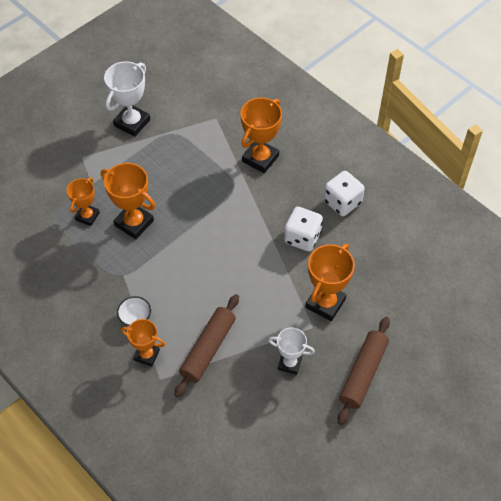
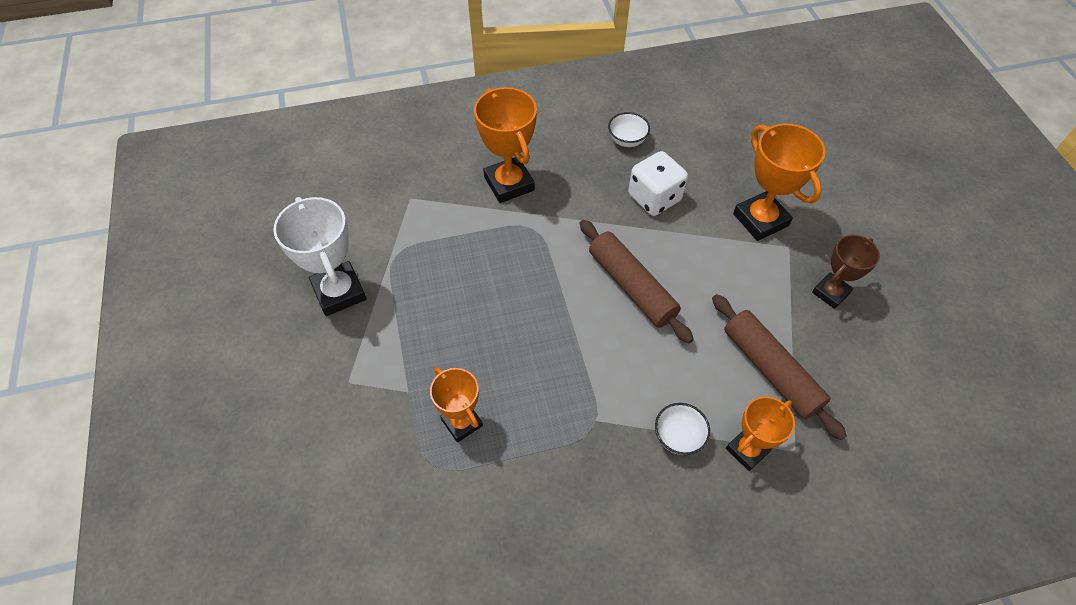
camera: 60 degrees left, 0 degrees up
(134, 223) = (514, 367): orange trophy -> none
(289, 363) = (830, 293): white trophy -> brown trophy
(342, 202) = (627, 140): white dice -> white bowl
(363, 373) = (873, 230): brown rolling pin -> brown rolling pin (631, 286)

